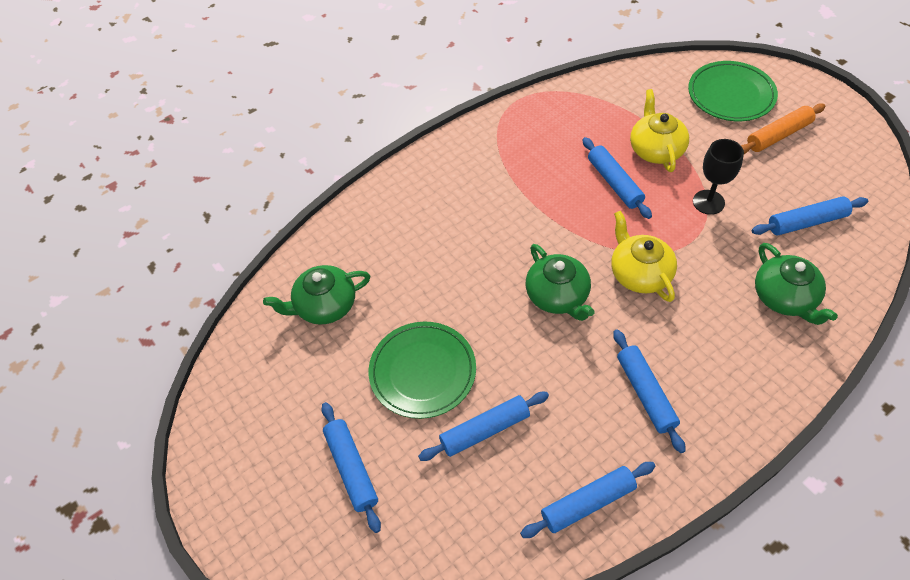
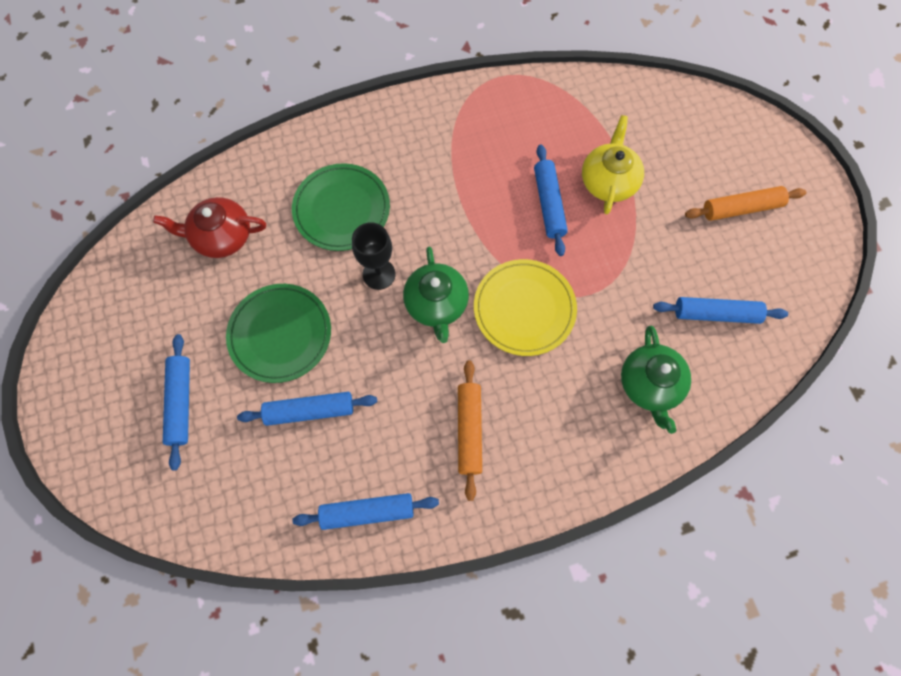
camera: 15 degrees right, 15 degrees up
(325, 306) = (221, 236): green teapot -> red teapot
(639, 273) = (524, 309): yellow teapot -> yellow plate
(645, 393) = (469, 430): blue rolling pin -> orange rolling pin
(708, 202) = (630, 258): black goblet -> black goblet (379, 274)
(731, 95) = (718, 145): green plate -> green plate (342, 209)

